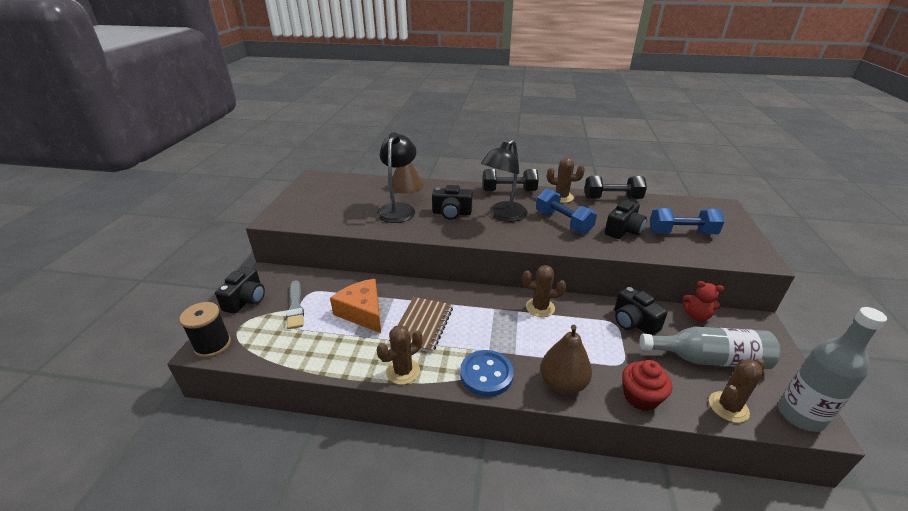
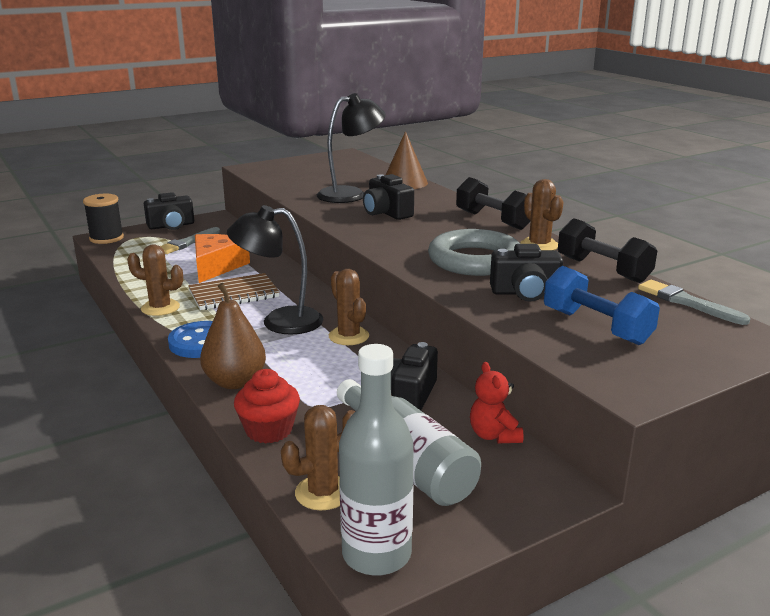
camera: 50 degrees right, 10 degrees down
(503, 215) = (429, 232): black lamp -> black lamp (279, 321)
(563, 222) = (475, 260): blue dumbbell -> grey ring
(670, 200) = (687, 303): none -> grey brush
(728, 407) = (323, 492): brown cactus -> brown cactus turned 45 degrees counterclockwise

